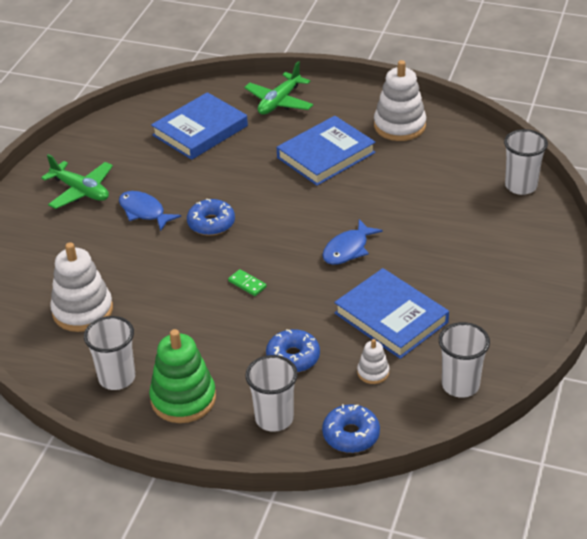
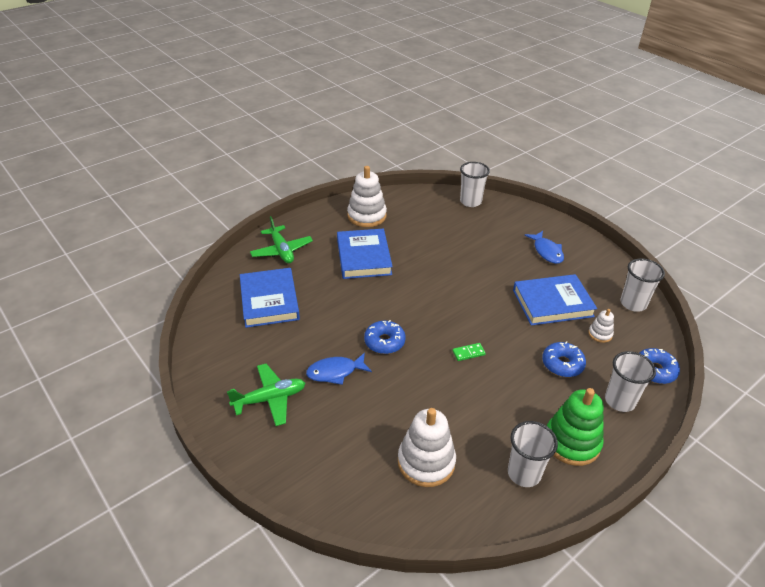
camera: 60 degrees left, 0 degrees up
(348, 249) = (470, 291): blue fish -> blue fish (547, 251)

